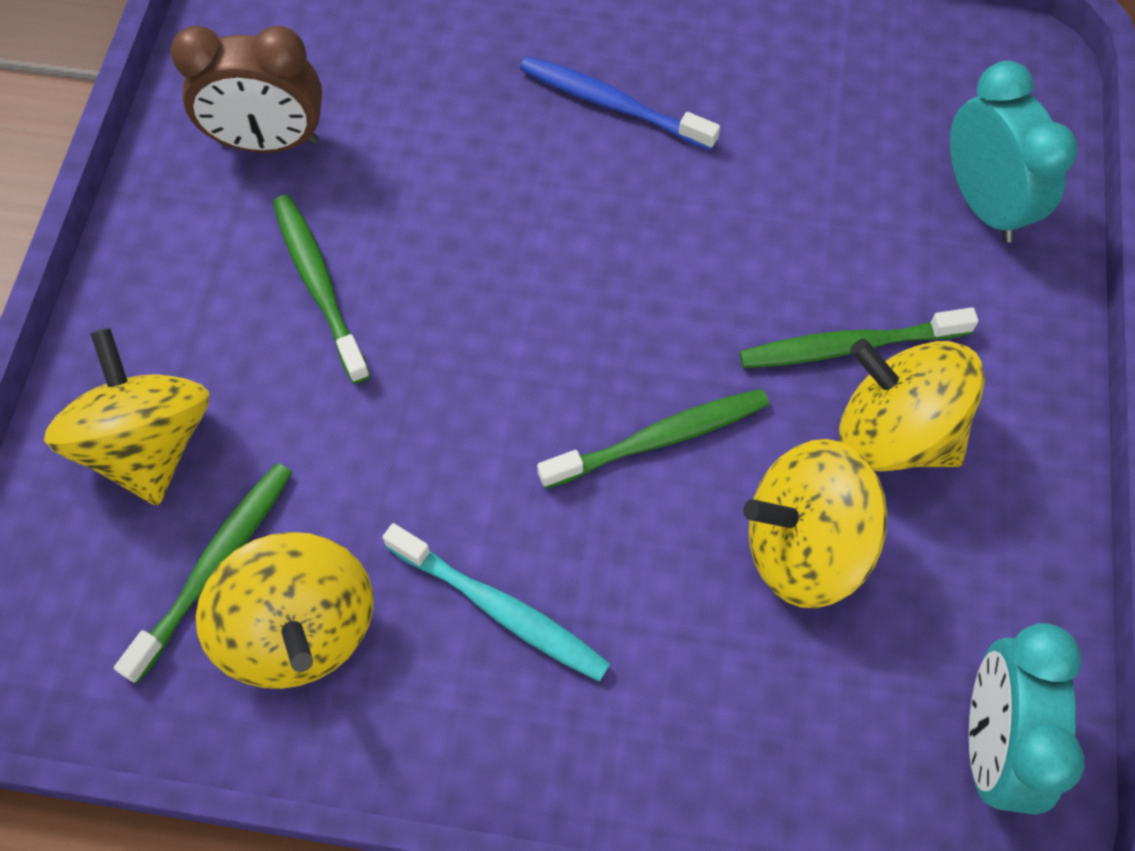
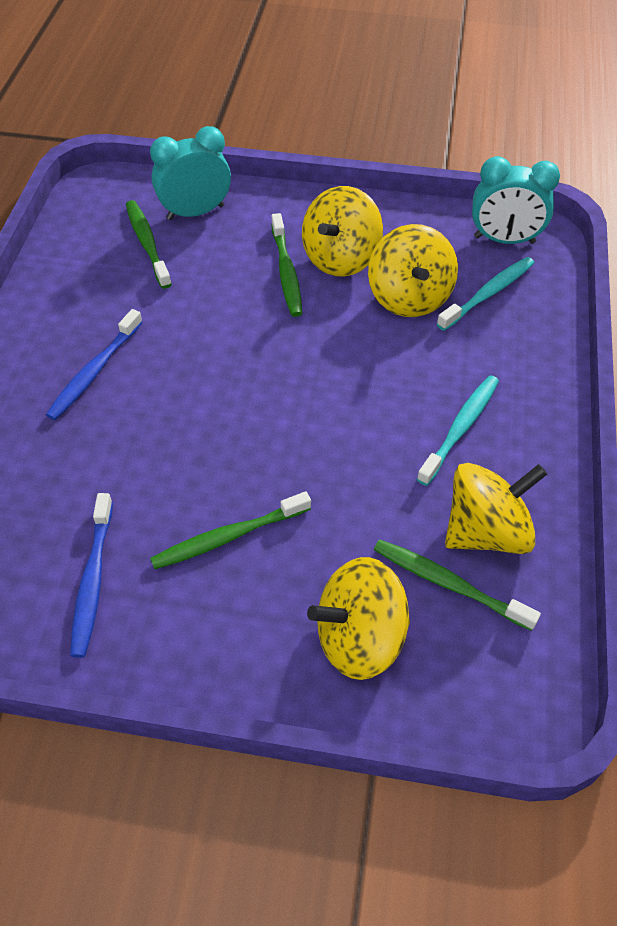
camera: 90 degrees left, 10 degrees down
(268, 142) = (92, 580): brown clock -> blue toothbrush
(660, 439) = (347, 354): green toothbrush -> green toothbrush (147, 243)
(827, 692) = (488, 294): none -> turquoise toothbrush

